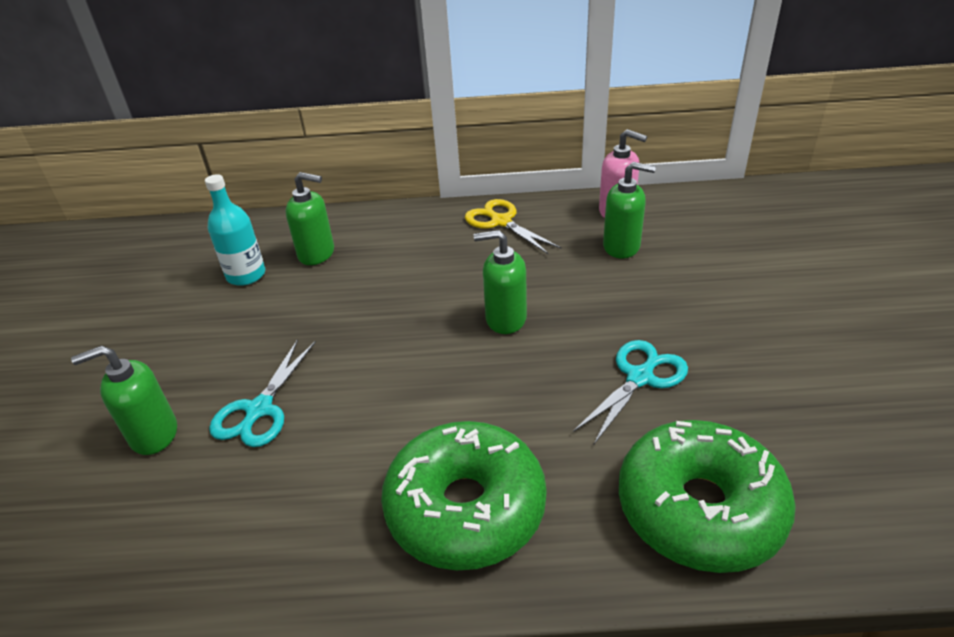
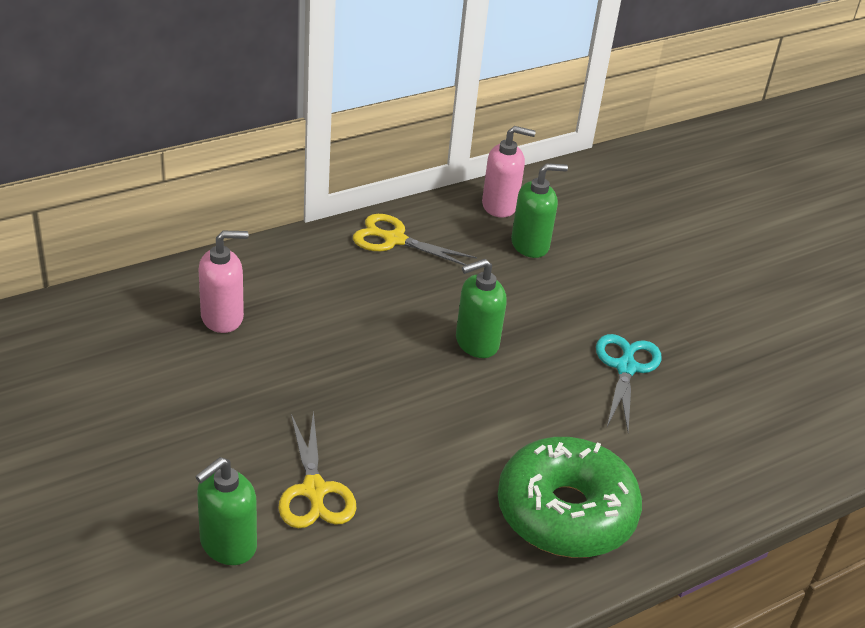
camera: 35 degrees left, 0 degrees up
(246, 275) = (162, 360): turquoise bottle -> none
(259, 409) = (314, 490): turquoise scissors -> yellow scissors
(317, 254) = (222, 317): green soap dispenser -> pink soap dispenser
(699, 509) = (730, 458): green donut -> none

